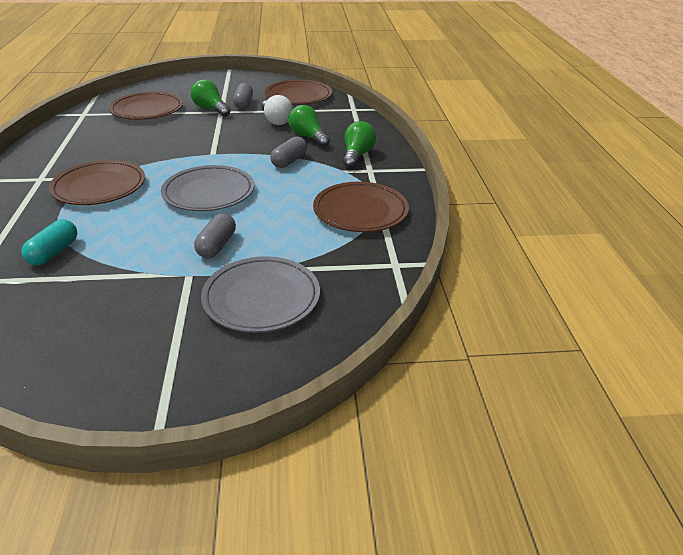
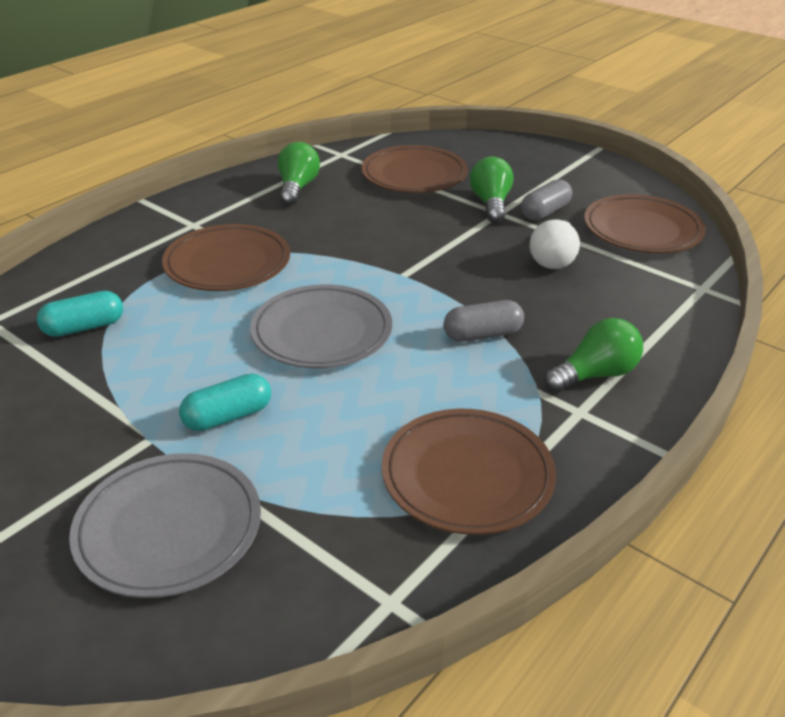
camera: 45 degrees right, 0 degrees up
(216, 245) = (228, 416): grey capsule -> turquoise capsule
(308, 137) = (563, 307): green light bulb -> green light bulb (297, 188)

